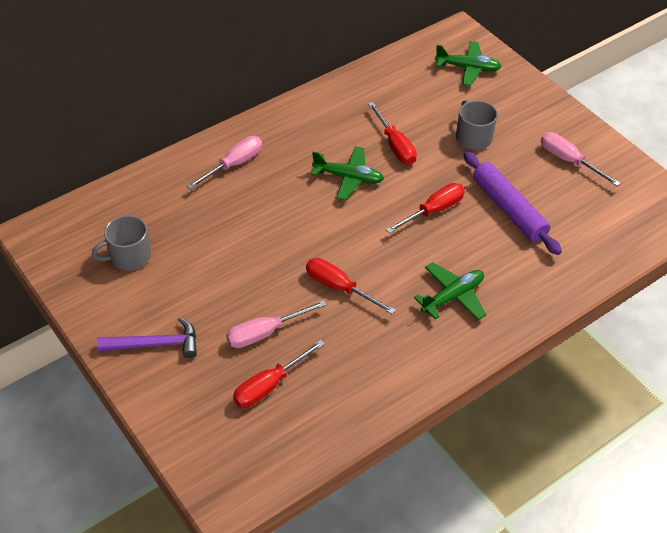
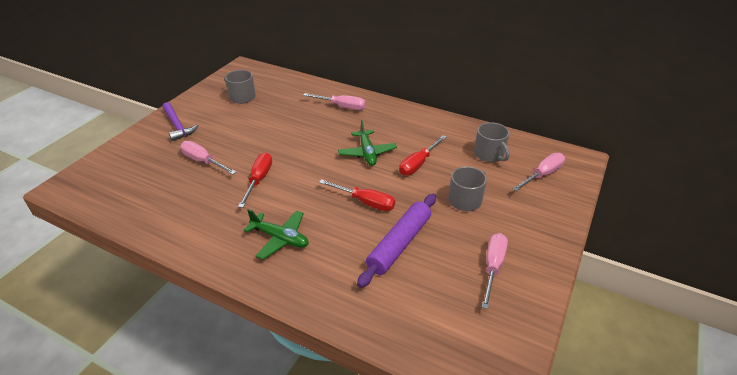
camera: 65 degrees right, 10 degrees down
(269, 385) = (159, 176): red screwdriver -> none
(413, 87) = (489, 154): none -> grey mug
(468, 68) = (542, 175): green plane -> pink screwdriver

